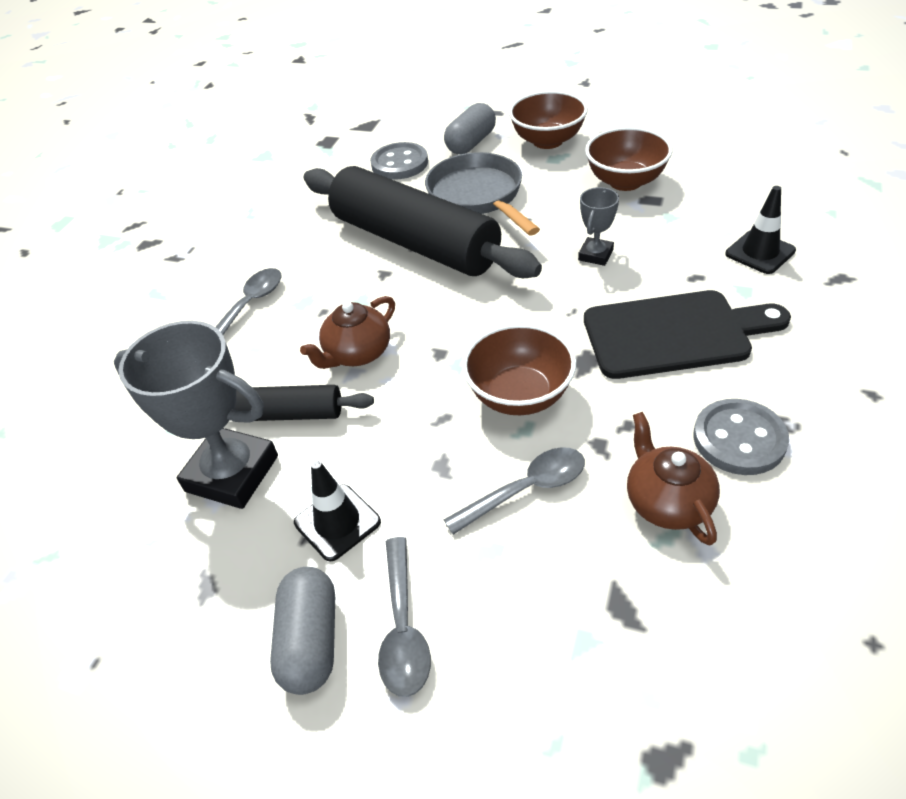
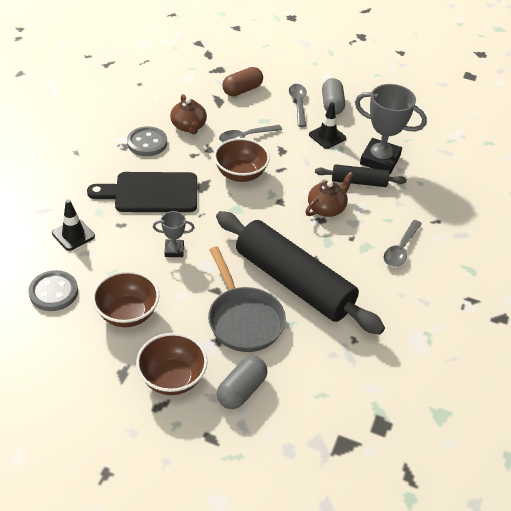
camera: 175 degrees right, 0 degrees up
(399, 164) = (307, 374): grey button -> grey button (53, 292)
(566, 664) = (242, 90): none -> brown capsule
(595, 255) = (174, 250): grey trophy -> grey trophy turned 60 degrees clockwise

